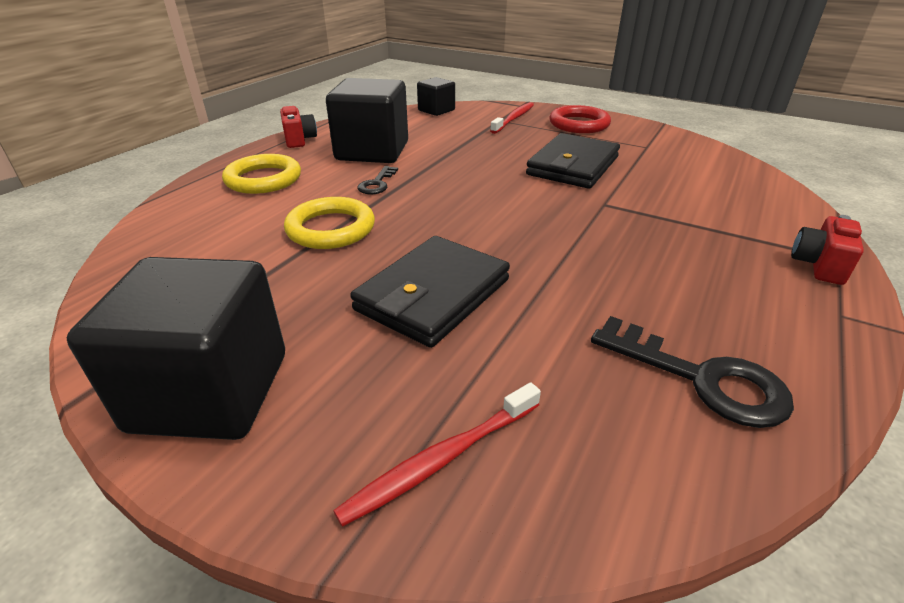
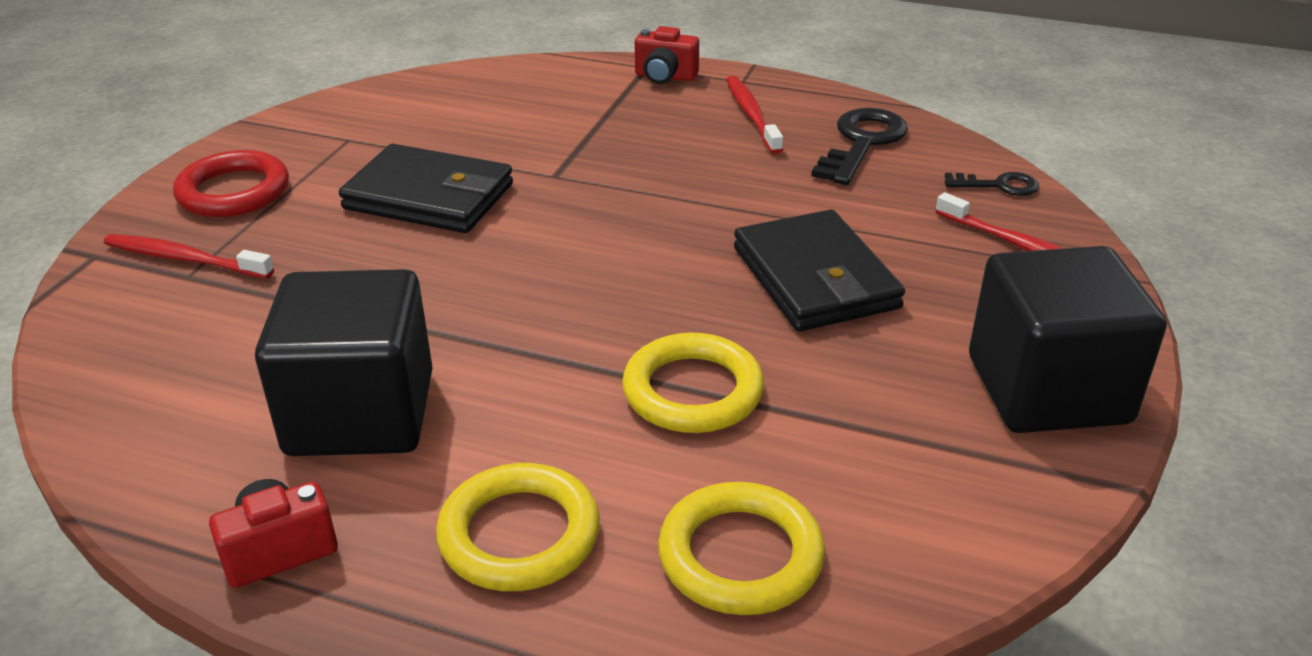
camera: 100 degrees left, 0 degrees up
(194, 227) = (740, 556): none -> yellow ring
(377, 184) = (520, 376): black key -> black key (998, 185)
(433, 295) = (815, 278): black wallet -> black wallet turned 45 degrees clockwise
(436, 110) = (96, 365): black cube -> none
(749, 307) = (751, 114): none -> red toothbrush

